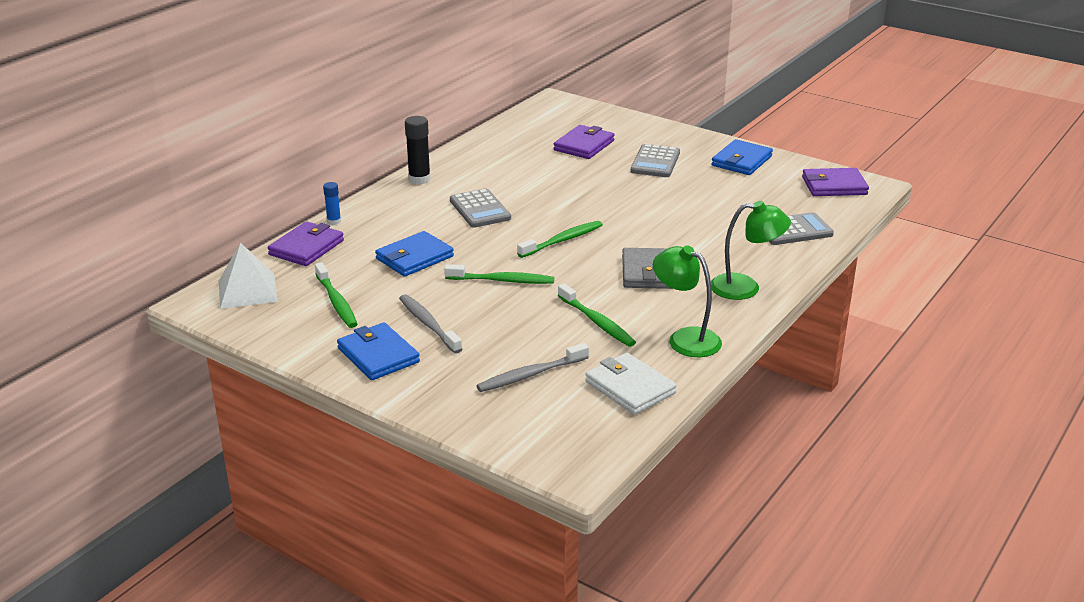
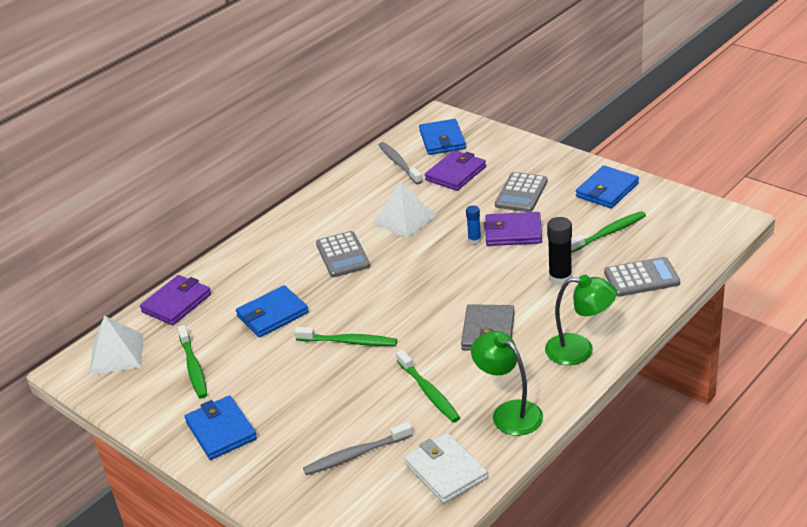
camera: 10 degrees right, 5 degrees up
(334, 221) = (206, 271): blue glue stick -> blue glue stick (474, 240)
(419, 179) = (292, 219): black glue stick -> black glue stick (560, 278)
(428, 324) = (272, 394): grey toothbrush -> grey toothbrush (399, 163)
(538, 181) = (404, 219): none -> white pyramid
(562, 240) = (414, 292): green toothbrush -> green toothbrush (609, 233)
(564, 118) = (442, 140): none -> blue wallet
(834, 186) = (694, 220): purple wallet -> purple wallet (513, 232)

